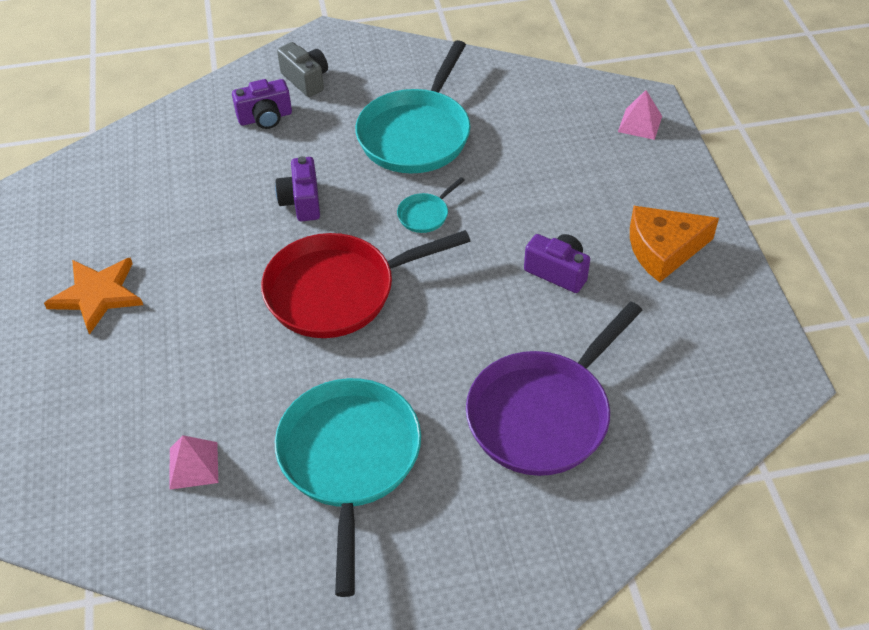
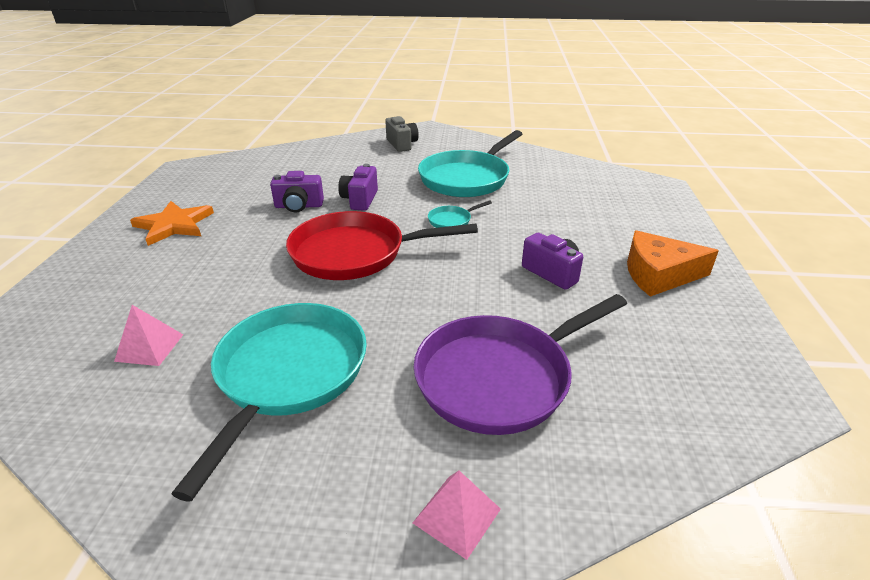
camera: 15 degrees right, 15 degrees down
(265, 118) = (362, 157): purple camera -> purple camera (299, 206)
(640, 124) = (652, 196): pink pyramid -> pink pyramid (457, 516)

